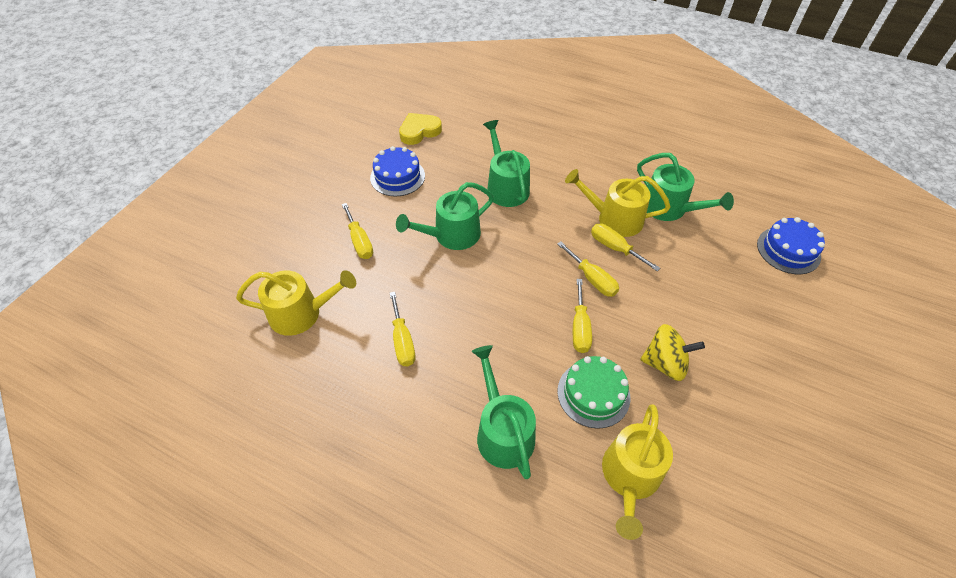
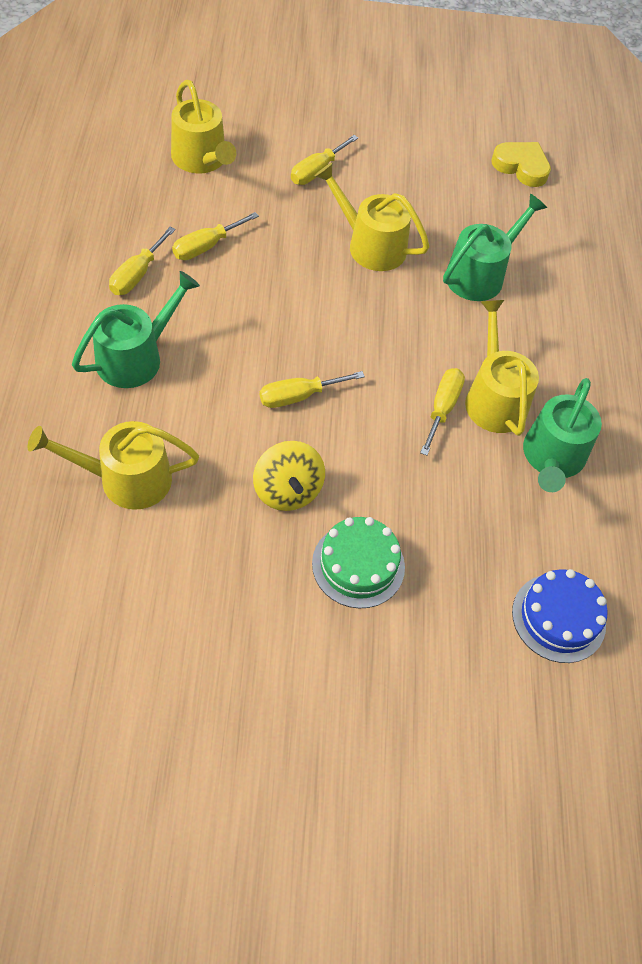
camera: 60 degrees right, 5 degrees up
(397, 177) = (432, 171): blue cake -> none
(452, 235) = (371, 245): green watering can -> yellow watering can
(592, 279) = (378, 394): yellow screwdriver -> yellow screwdriver (137, 275)
(593, 394) = (214, 427): green cake -> green cake (358, 565)

